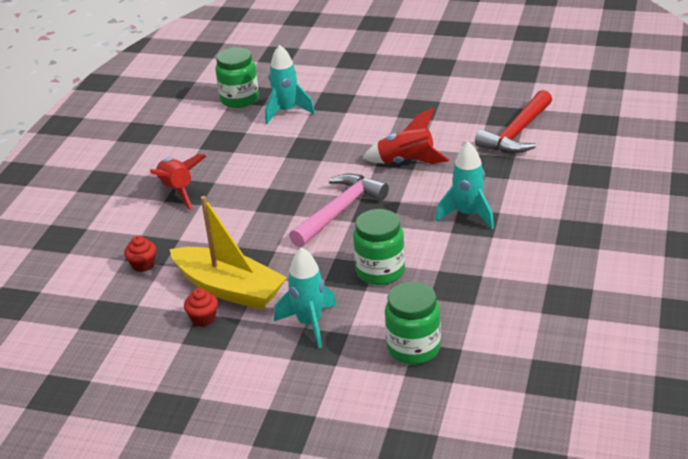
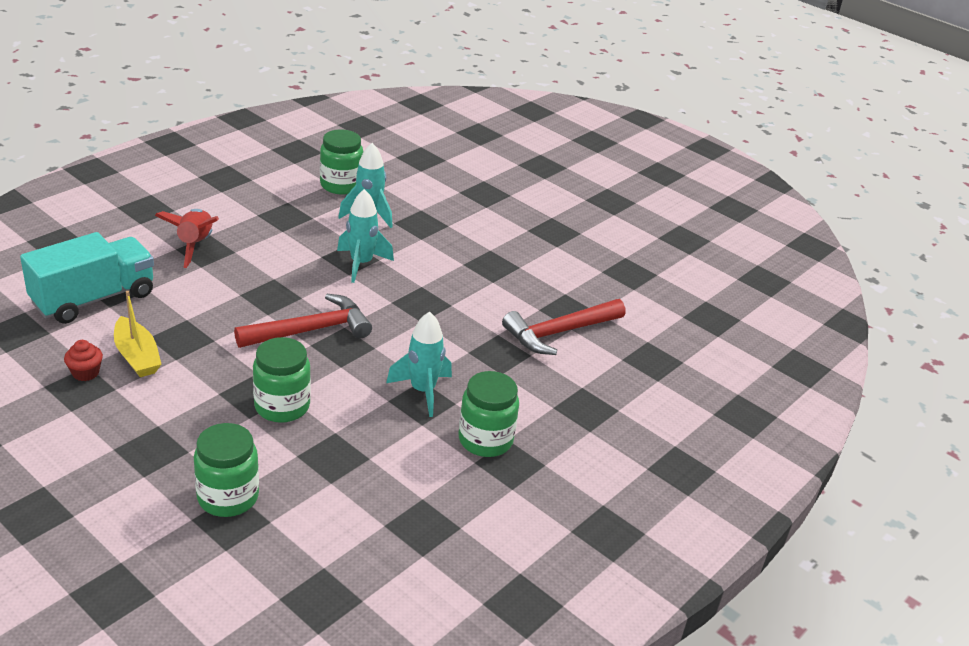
camera: 20 degrees right, 0 degrees up
(143, 265) = (93, 299): red cupcake -> turquoise truck
(229, 289) = (137, 356): yellow boat -> yellow boat, size x0.63
(310, 324) = (166, 424): turquoise rocket -> turquoise rocket (361, 264)
(339, 211) = (310, 330): pink hammer -> red hammer
(406, 162) = (422, 312): red rocket -> none
(546, 226) = (485, 440): none -> green jar

